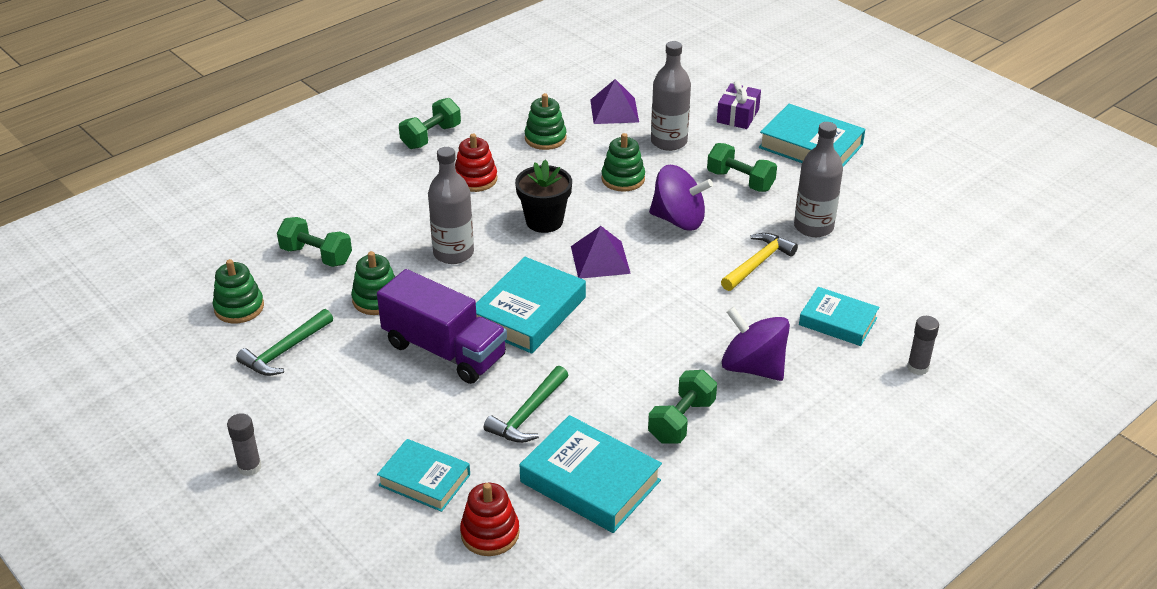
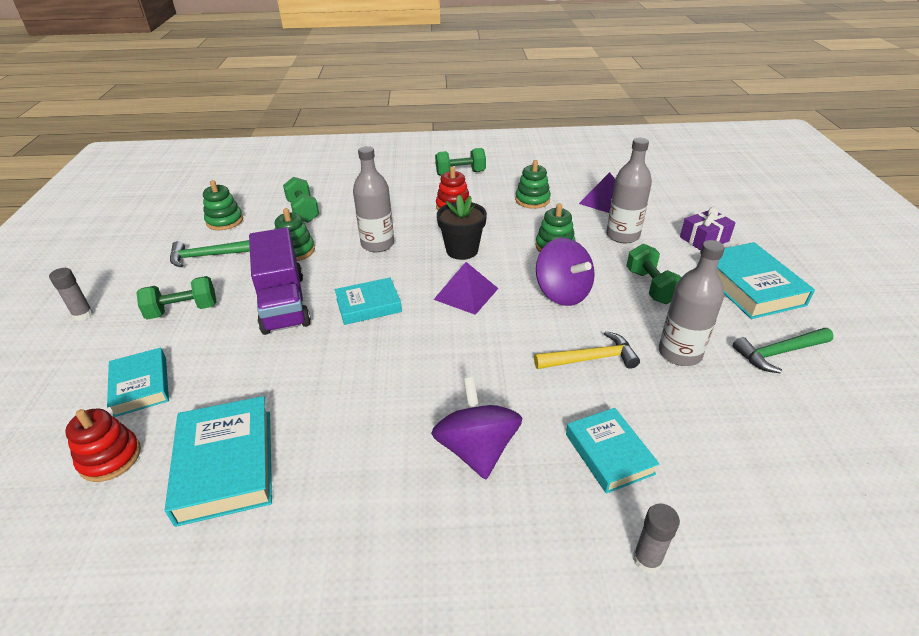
camera: 40 degrees right, 0 degrees up
(528, 312) = (368, 305): turquoise book -> turquoise book, size x0.65
(528, 414) = (265, 379): green hammer -> green hammer (779, 353)
(681, 421) = (358, 459): green dumbbell -> green dumbbell (183, 310)

